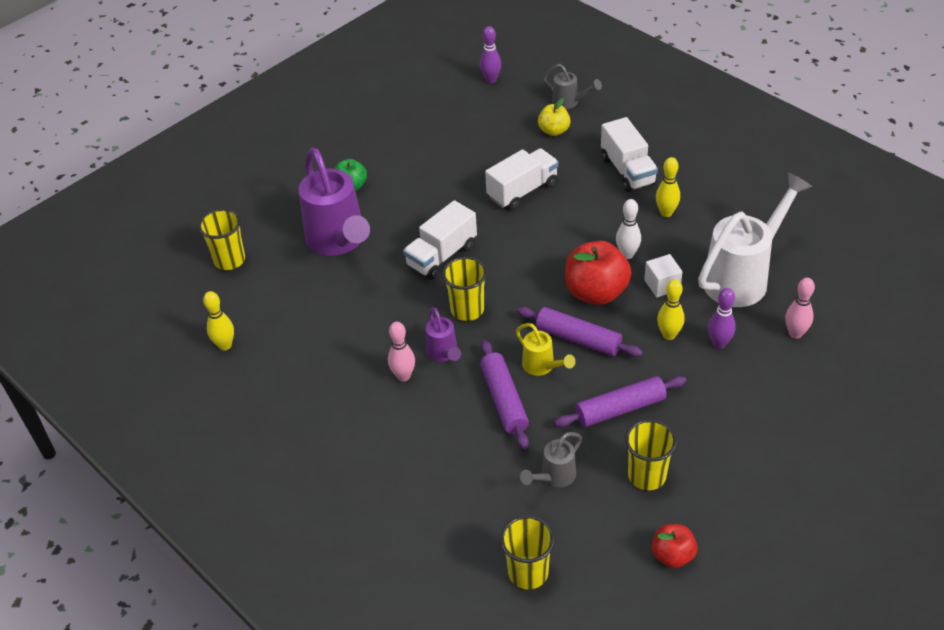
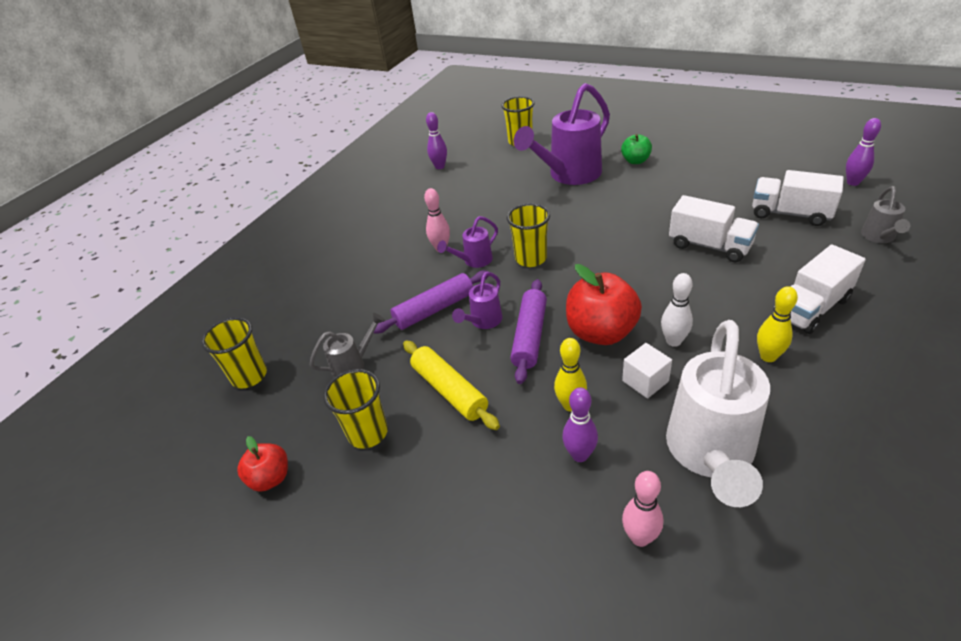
camera: 75 degrees right, 5 degrees down
(225, 345) = (439, 167): yellow bowling pin -> purple bowling pin
(441, 255) = (587, 226): white truck -> white truck (790, 213)
(542, 367) = (483, 322): yellow watering can -> purple watering can
(554, 131) = (820, 240): yellow apple -> none
(554, 477) = (354, 365): grey watering can -> grey watering can turned 120 degrees clockwise
(620, 409) = (449, 390): purple rolling pin -> yellow rolling pin
(743, 276) = (710, 455): white watering can -> white watering can turned 75 degrees clockwise

